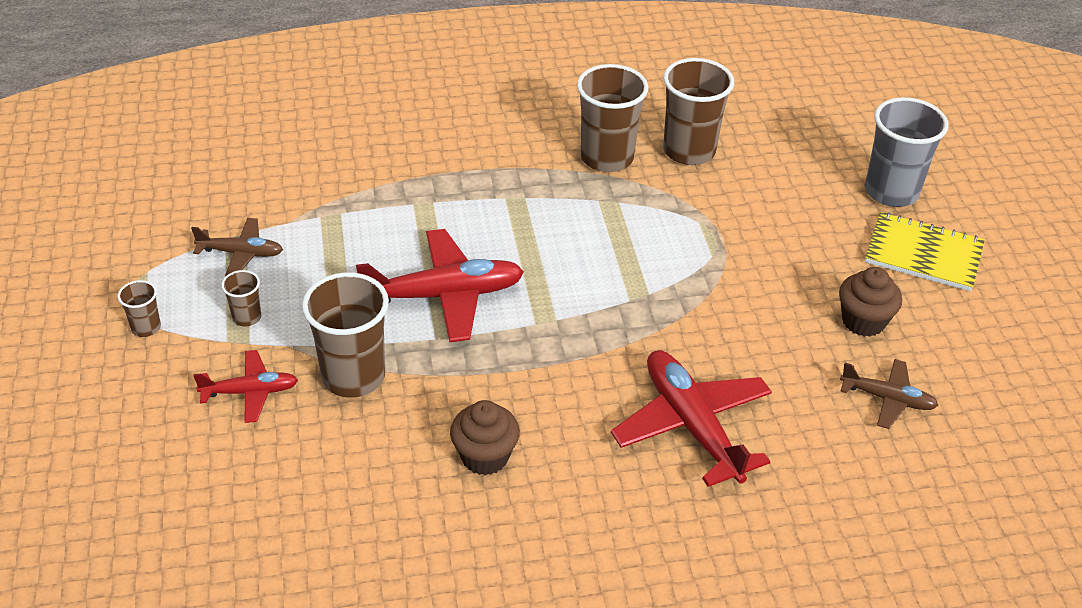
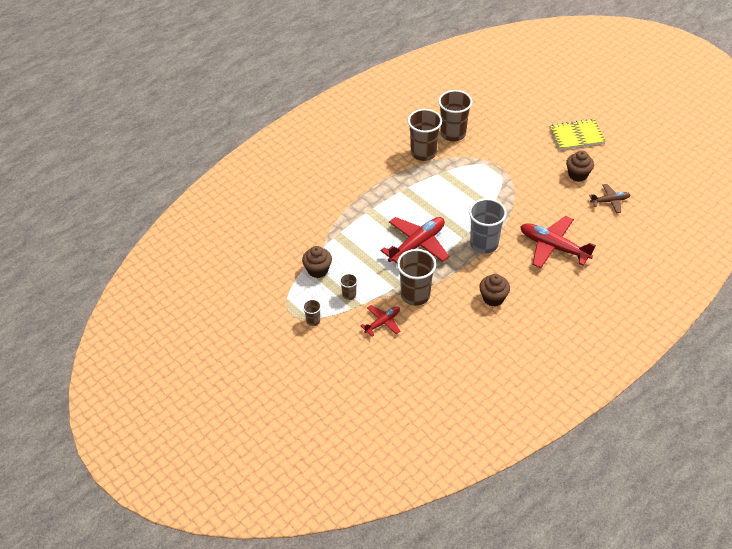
camera: 30 degrees left, 5 degrees up
(241, 253) = (317, 270): brown plane -> brown cupcake
(891, 192) = (544, 114): grey cup -> grey cup (484, 244)

